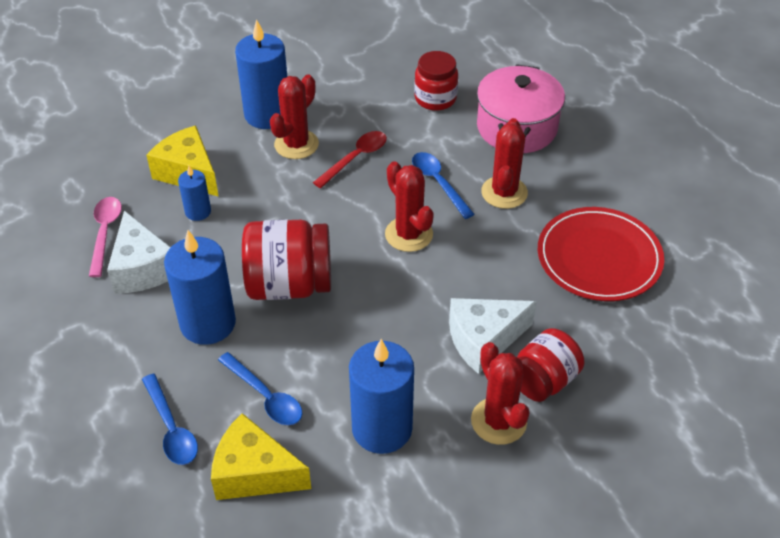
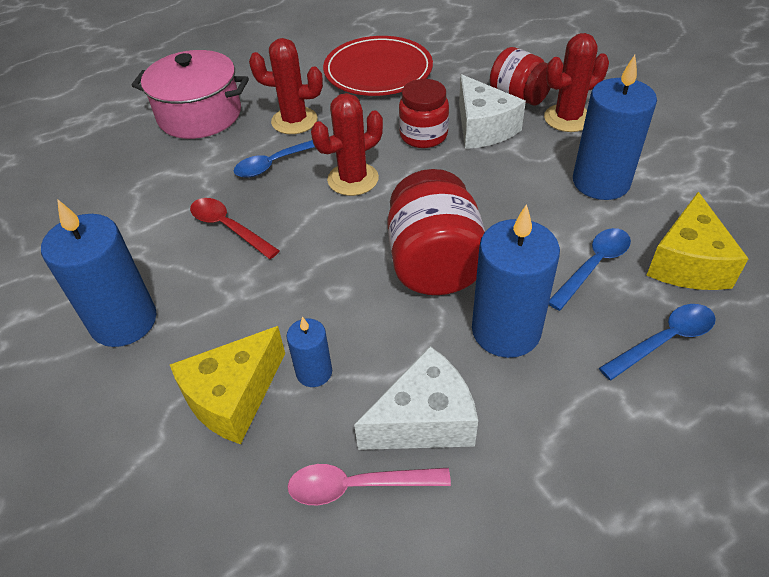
camera: 90 degrees left, 0 degrees up
(296, 144) = (193, 284): red cactus -> none
(435, 98) = (136, 171): red jar -> red jar (423, 135)

